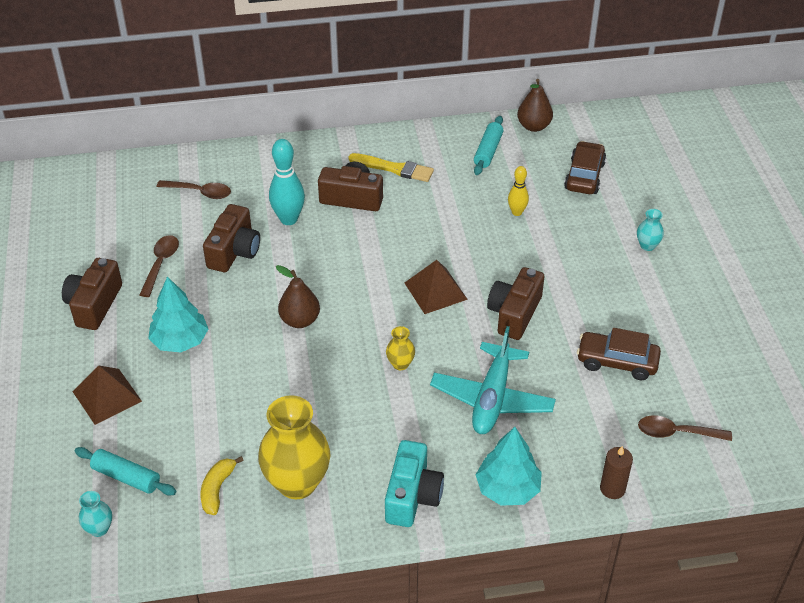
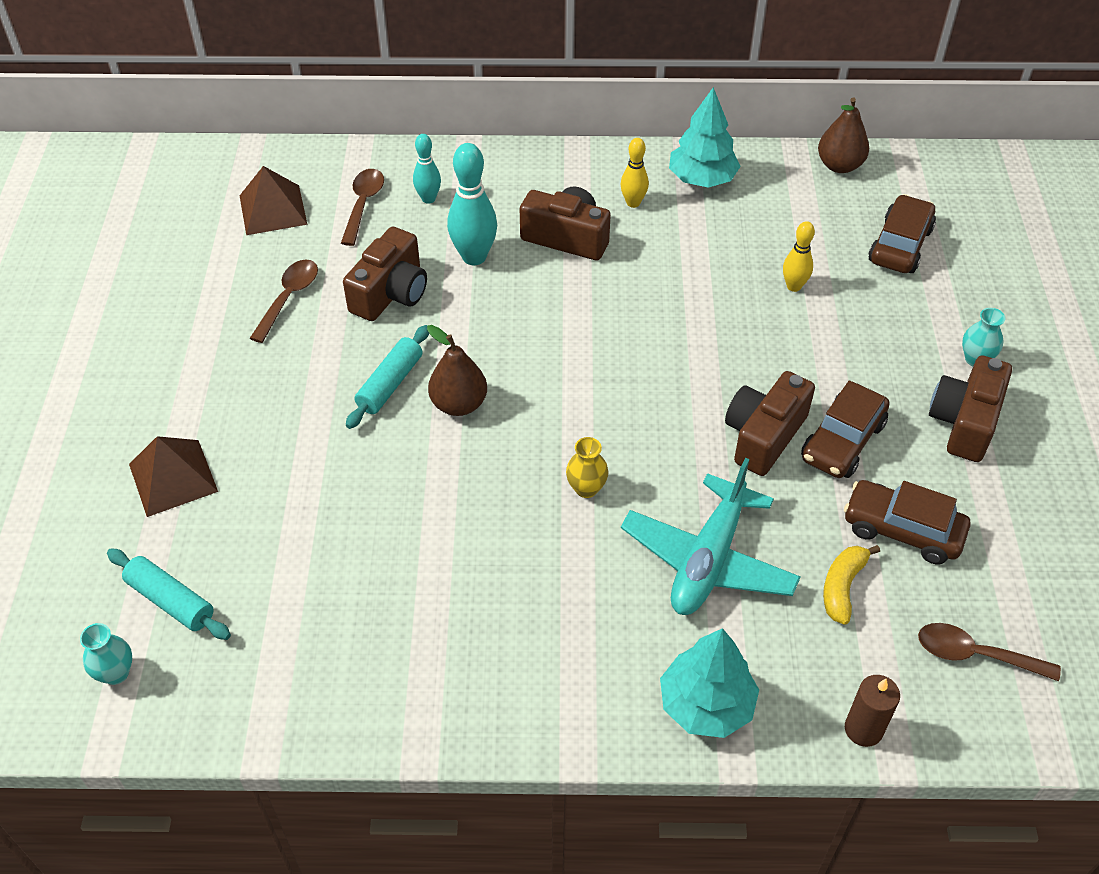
camera: 10 degrees right, 5 degrees up
(94, 305) = (187, 344): brown camera -> brown camera (964, 422)
(180, 341) = (289, 411): turquoise tree -> turquoise tree (702, 179)
(200, 192) = (363, 204): brown spoon -> brown spoon turned 105 degrees counterclockwise
(217, 489) = (291, 639): yellow banana -> yellow banana (842, 587)
(246, 183) = (428, 199): none -> turquoise bowling pin
(297, 483) = (404, 647): yellow vase -> none
(394, 168) = (633, 203): yellow brush -> yellow bowling pin
(412, 496) = (564, 693): turquoise camera -> none
(435, 291) = (657, 386): brown pyramid -> brown pyramid (272, 209)
(488, 151) = (768, 193): turquoise rolling pin -> turquoise rolling pin (390, 384)
(568, 310) = (842, 441): none -> brown car

